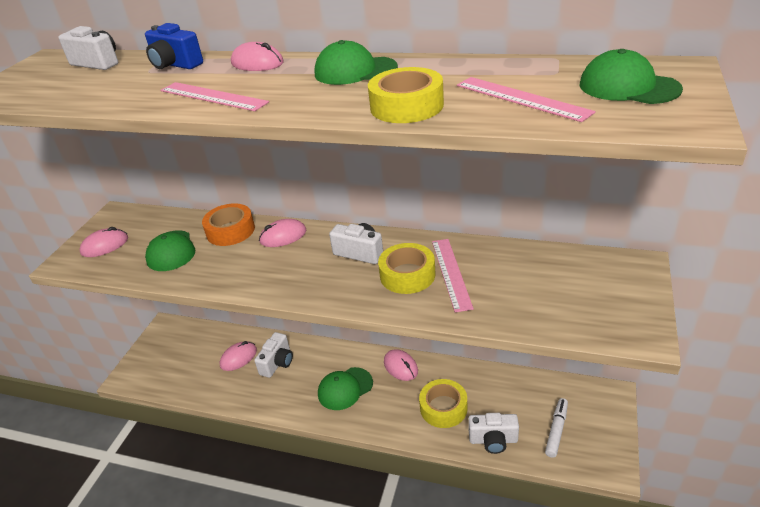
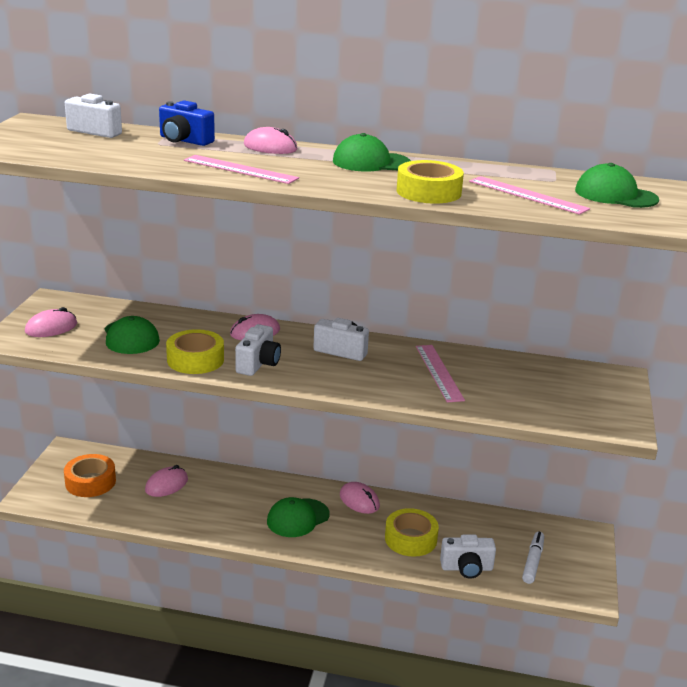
camera: 10 degrees left, 10 degrees down
(230, 231) = (194, 324): orange tape -> orange tape (90, 482)
(277, 363) = (214, 491): white camera -> white camera (258, 364)
(407, 275) = (395, 371): yellow tape -> yellow tape (195, 360)

